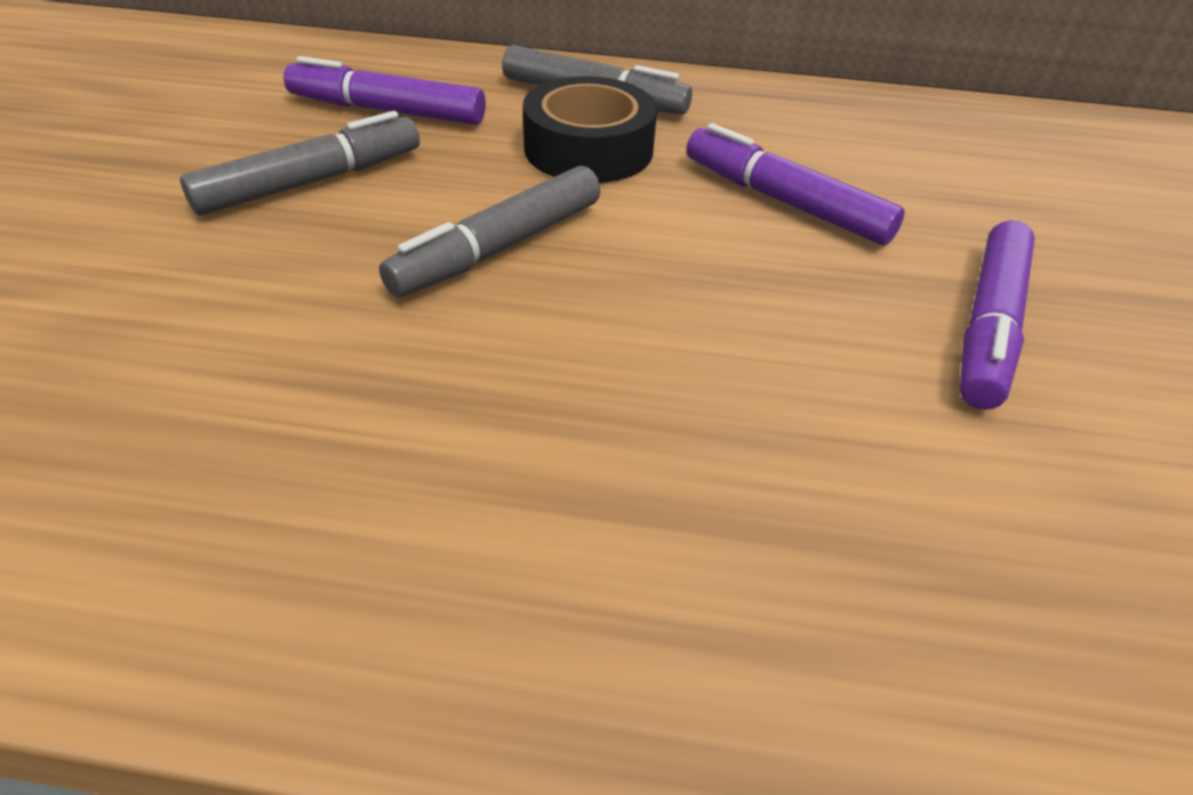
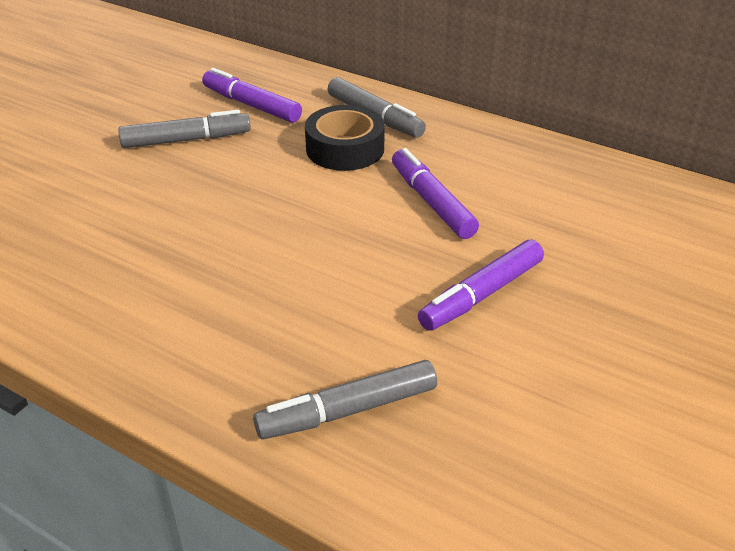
camera: 25 degrees right, 5 degrees down
(498, 248) = (254, 195): grey marker -> grey marker (348, 411)

